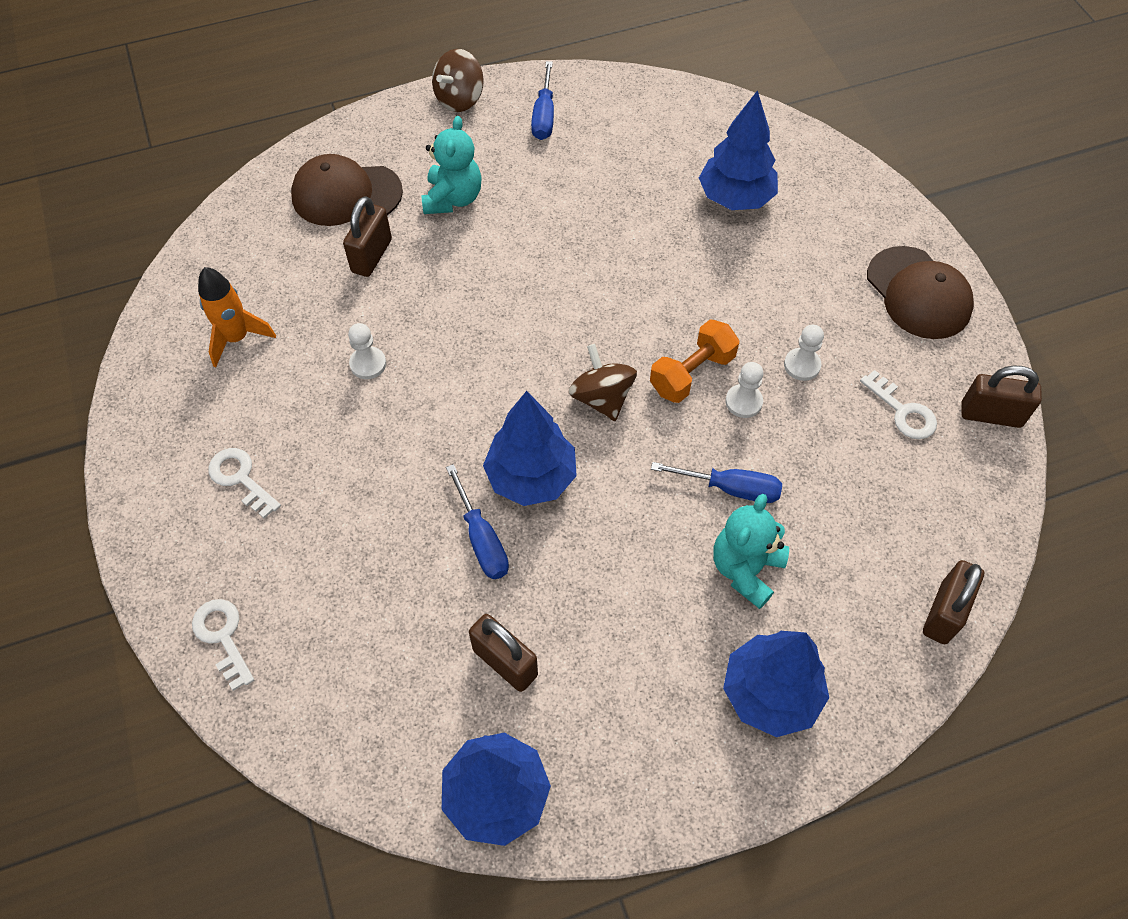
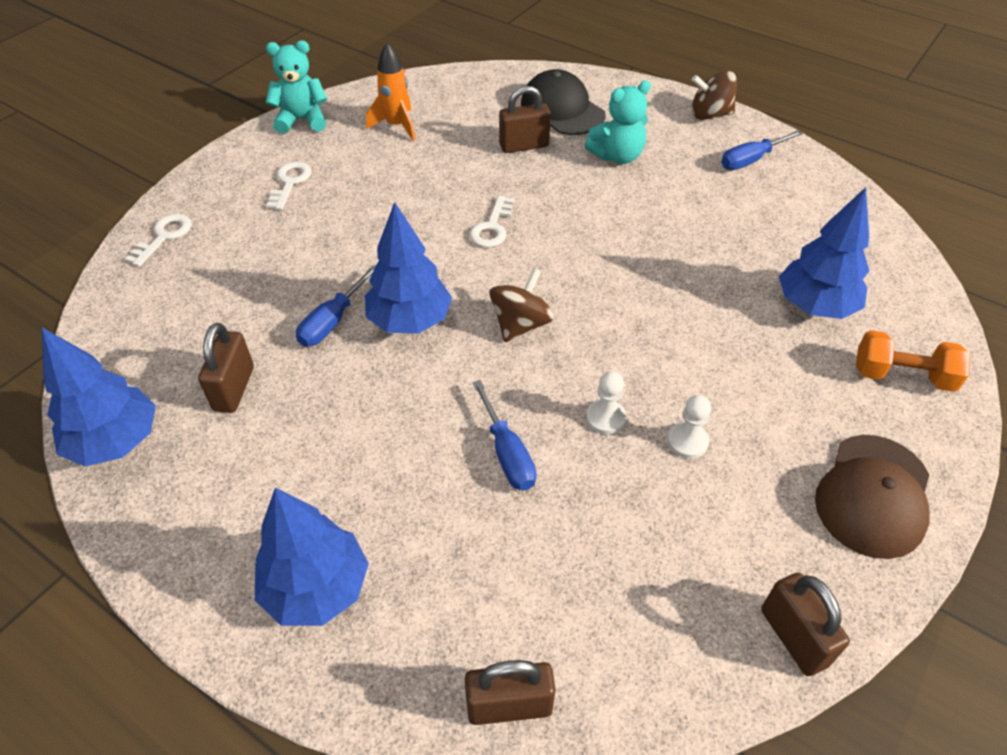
camera: 55 degrees right, 10 degrees down
(346, 194) = (562, 109): brown cap -> black cap
(368, 364) = (432, 190): white pawn -> none
(692, 373) = (600, 368): orange dumbbell -> orange dumbbell (902, 376)
(745, 569) = (432, 505): turquoise teddy bear -> turquoise teddy bear (302, 120)
(902, 411) = (717, 549): white key -> white key (492, 227)

